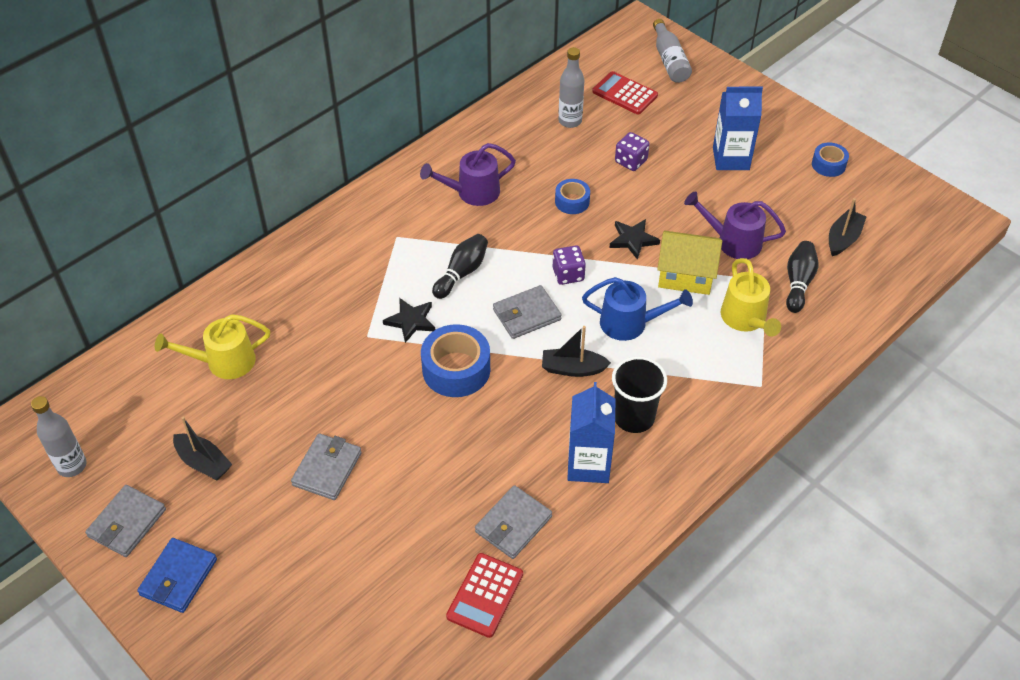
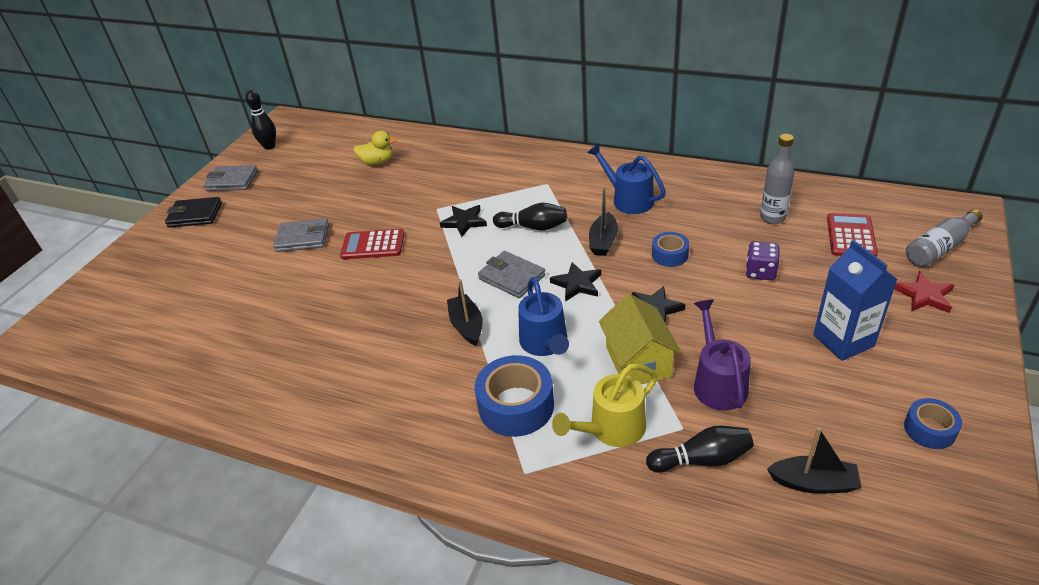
camera: 70 degrees right, 10 degrees down
(72, 466) = (269, 146): grey bottle -> black bowling pin
(178, 577) = (195, 215): blue wallet -> black wallet
(203, 462) = (289, 188): black boat -> black boat (603, 241)
(223, 362) = (377, 162): yellow watering can -> yellow duck
(456, 369) = (428, 262): blue tape -> blue tape (516, 405)
(472, 192) = (628, 199): purple watering can -> blue watering can
(485, 595) = (207, 359): red calculator -> red calculator (373, 245)
(513, 524) = (281, 350): grey wallet -> none
(568, 274) = (577, 284): purple dice -> black star
(588, 464) = (361, 373): blue carton -> none
(634, 417) = (430, 385): black cup -> none
(712, 97) = (924, 295): none -> red star

